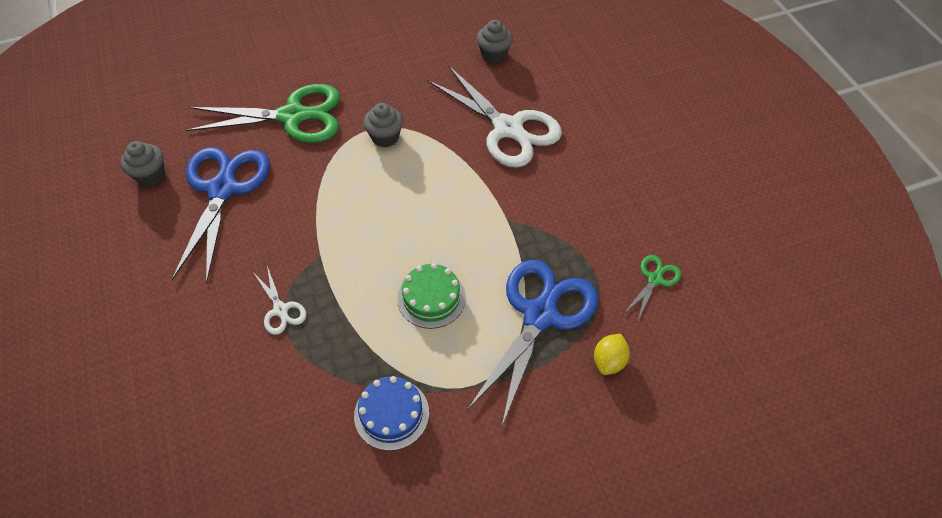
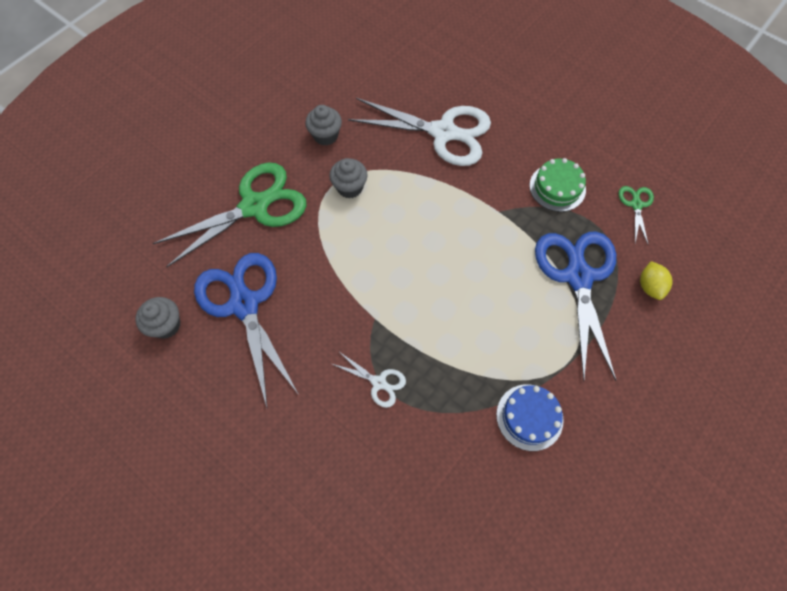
camera: 30 degrees left, 10 degrees up
(431, 298) = (489, 307): green cake -> green cake (557, 187)
(494, 54) = (384, 71): grey cupcake -> grey cupcake (325, 135)

